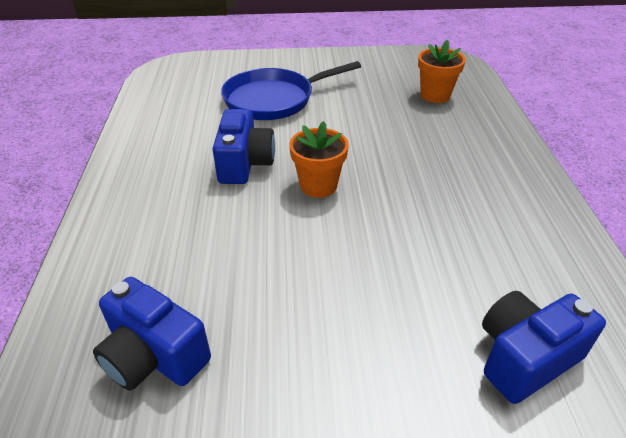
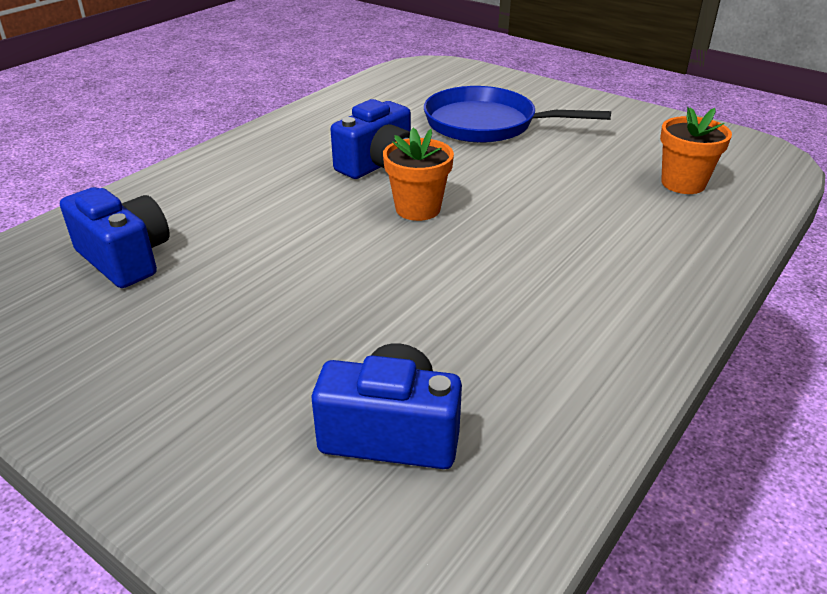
camera: 40 degrees right, 5 degrees down
(154, 356) = (125, 258): blue camera -> blue camera turned 150 degrees clockwise

